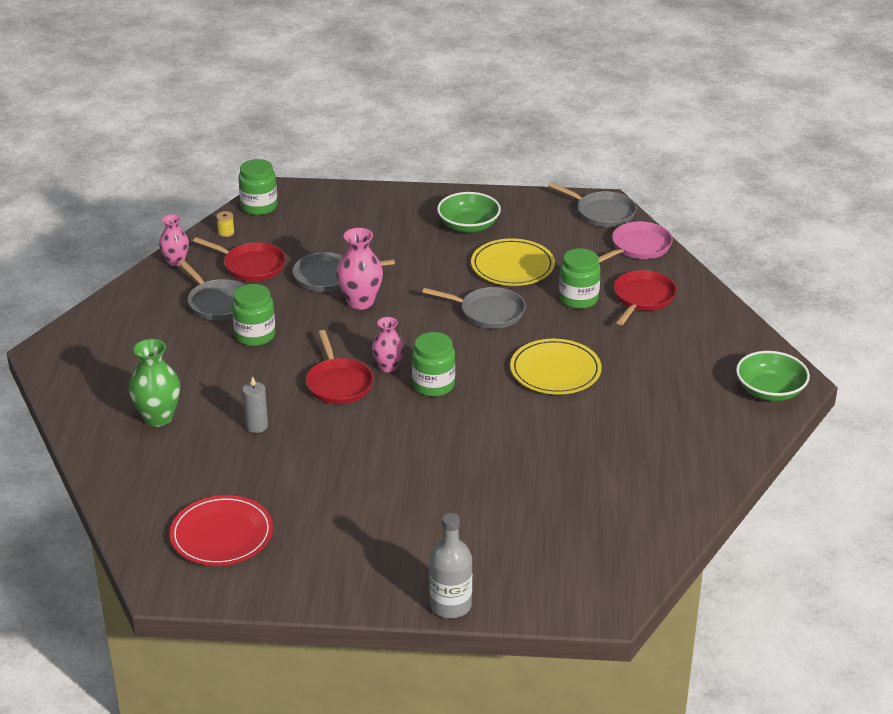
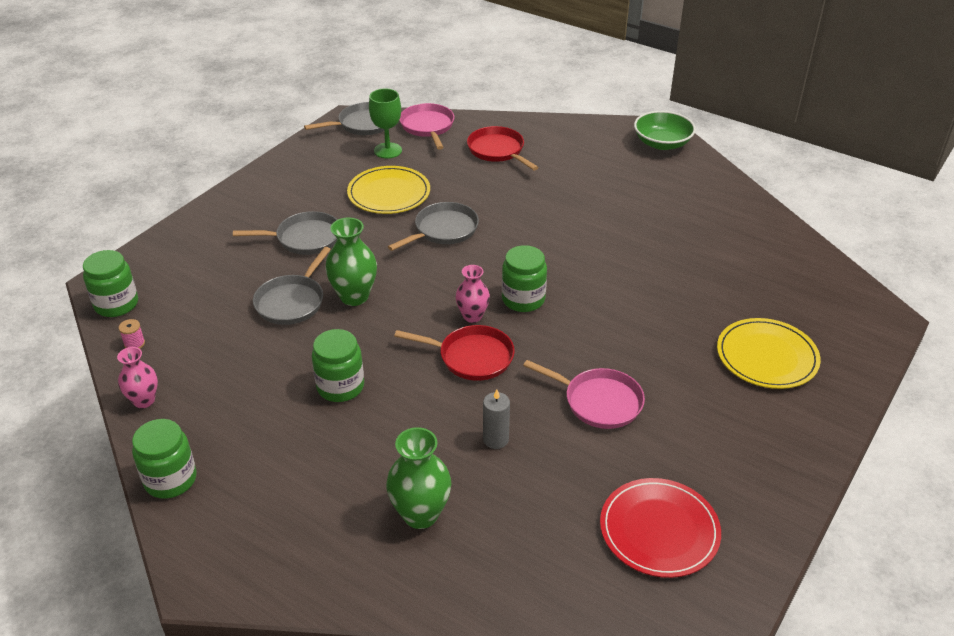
camera: 60 degrees left, 5 degrees up
(217, 303) = (255, 394): grey pan -> grey pan (305, 238)
(226, 232) = (134, 344): yellow spool -> pink spool
(251, 266) = (216, 347): red pan -> none
(339, 464) = (598, 402): none -> pink pan
(360, 302) = (354, 296): pink vase -> green vase
(450, 605) = (845, 404): grey bottle -> none
(468, 226) = (303, 193): green bowl -> none
(555, 370) = (557, 227): yellow plate -> yellow plate (767, 356)
(576, 241) = (388, 150): none -> green goblet
(578, 299) = (469, 179): green jar -> green jar (170, 479)

